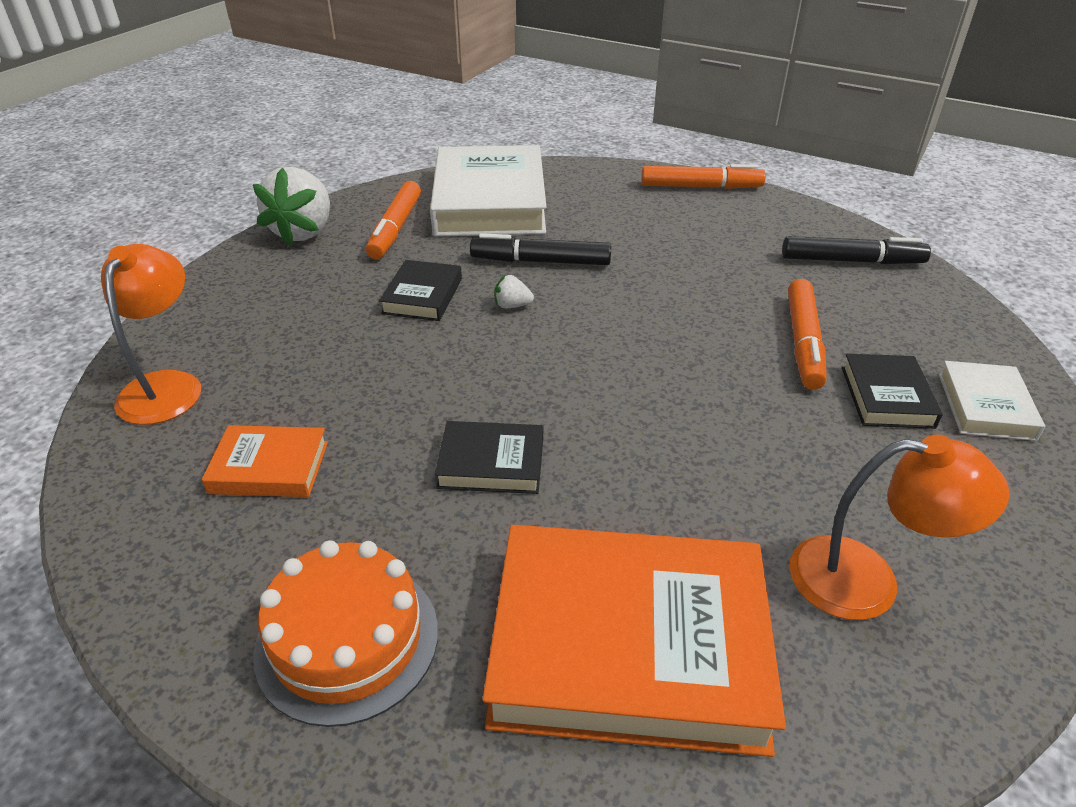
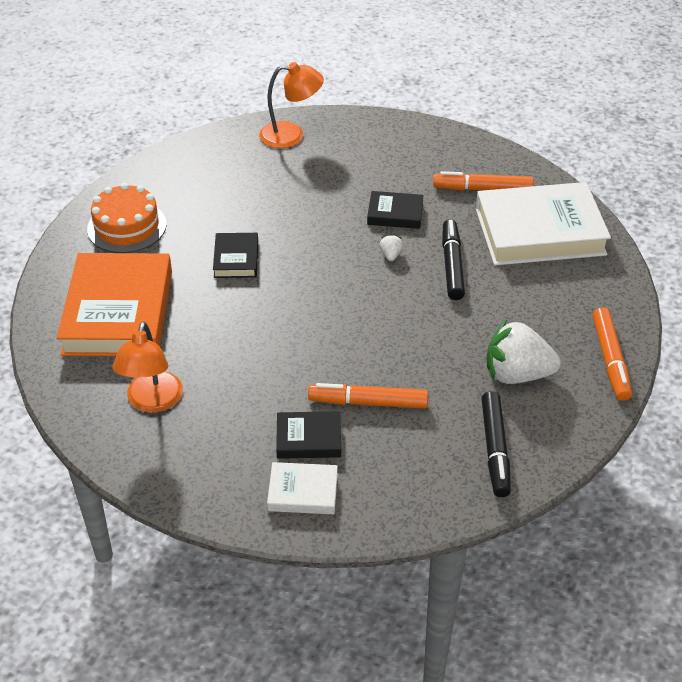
camera: 85 degrees right, 5 degrees up
(269, 467) = (230, 183): orange book -> none
(303, 232) = (466, 148): white strawberry -> white strawberry (517, 374)

